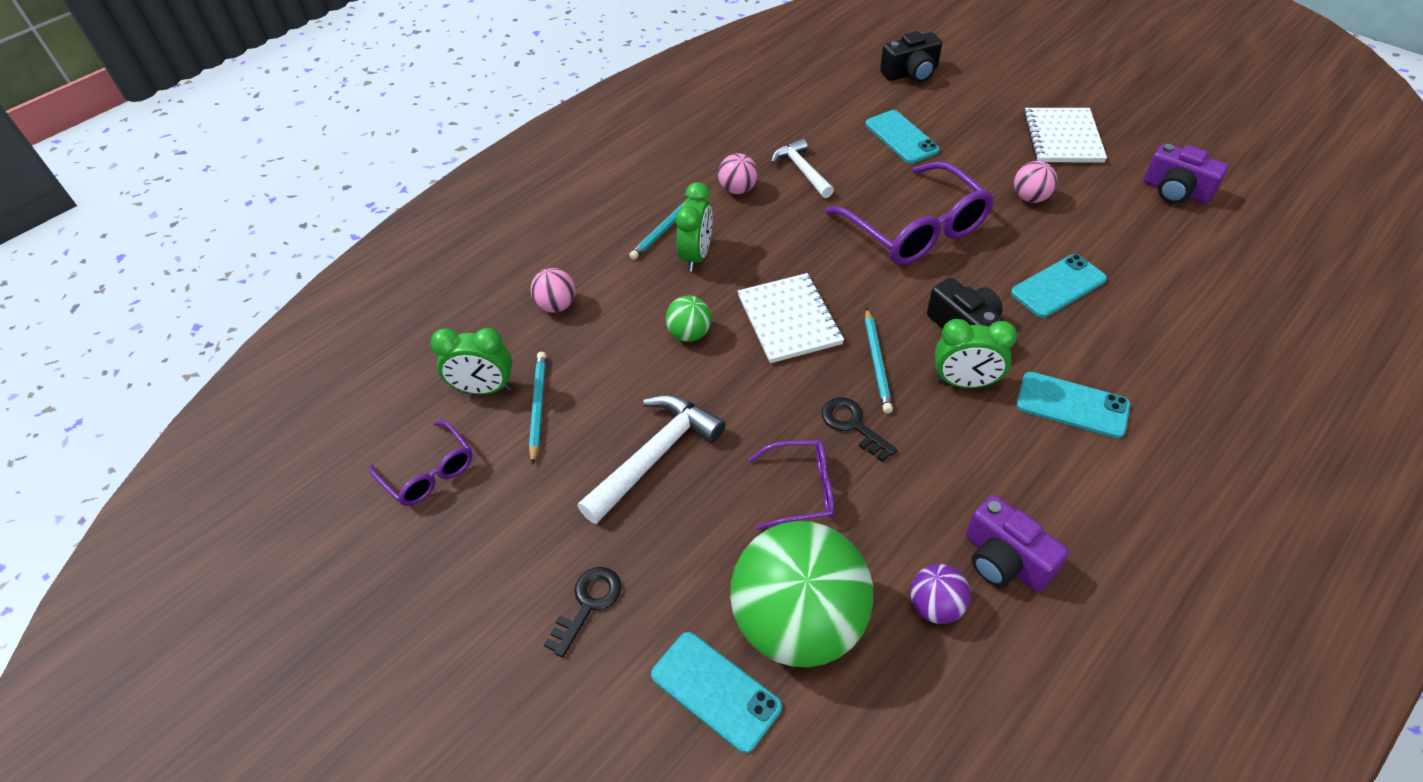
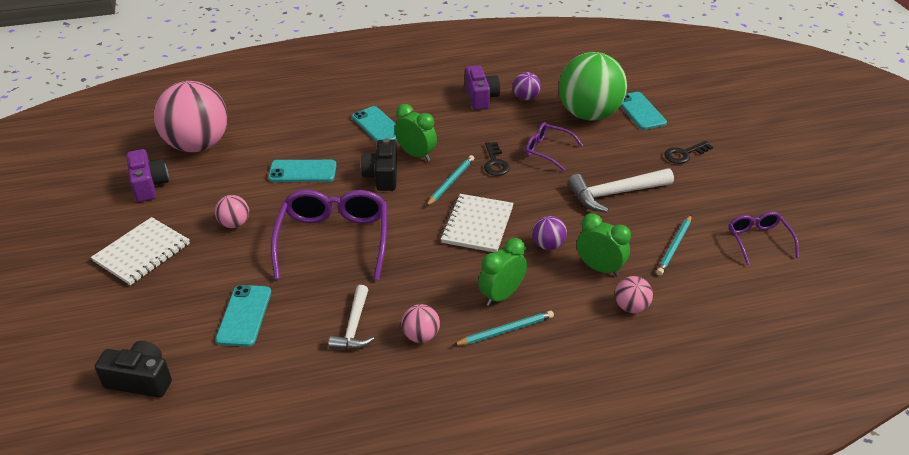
camera: 150 degrees left, 10 degrees down
(484, 389) = (708, 273): green clock -> green clock (599, 268)
(689, 334) = (548, 245): green ball -> purple ball
(1220, 257) = (198, 145): none -> pink ball

